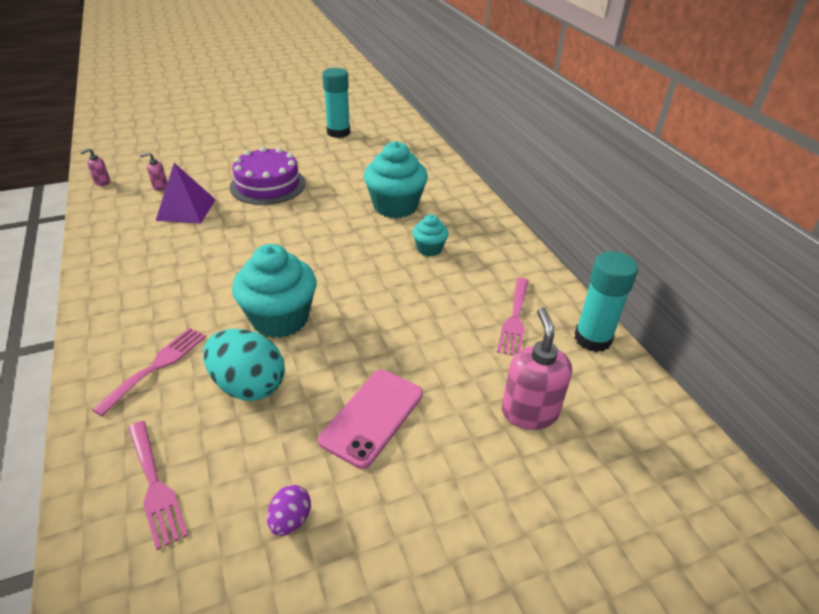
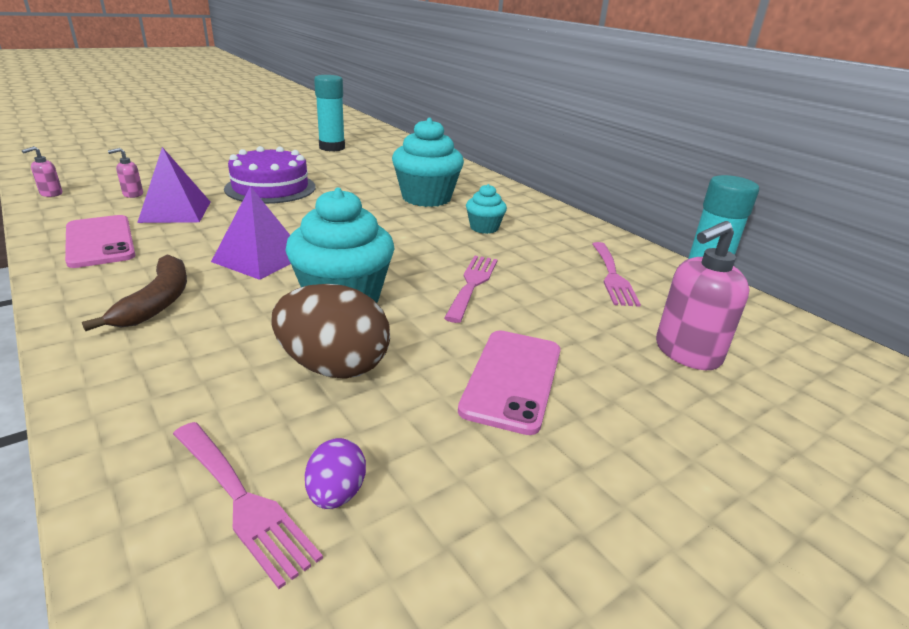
camera: 15 degrees left, 10 degrees down
(125, 240) = (100, 241): none -> pink phone
(149, 307) = (157, 302): none -> brown banana
(157, 366) = (192, 360): pink fork -> pink fork (472, 284)
(233, 269) = (259, 258): none -> purple pyramid
(249, 385) = (334, 367): turquoise egg -> brown egg
(290, 520) = (470, 510): purple egg -> purple egg (336, 493)
(529, 412) = (686, 353): pink soap dispenser -> pink soap dispenser turned 105 degrees counterclockwise

